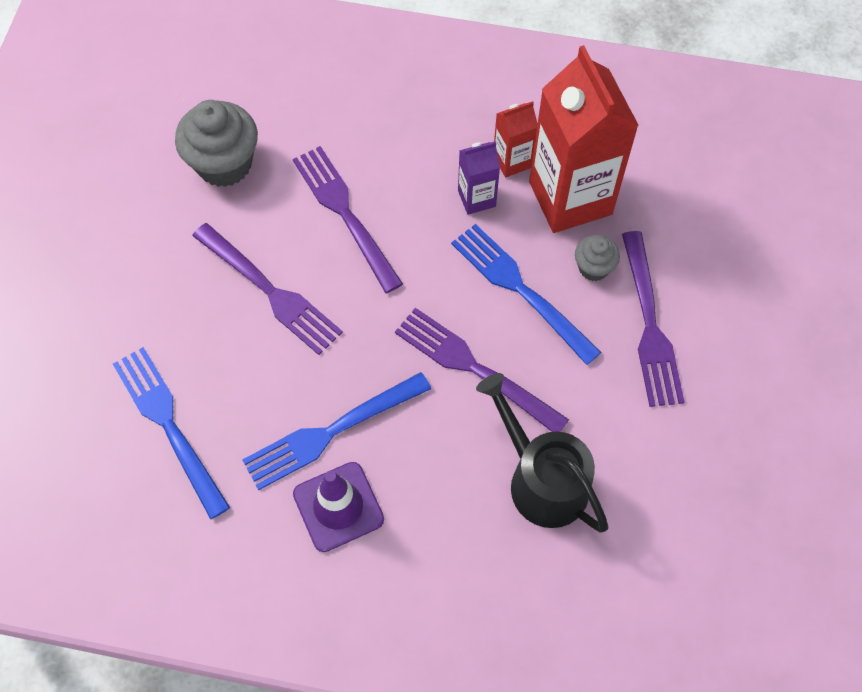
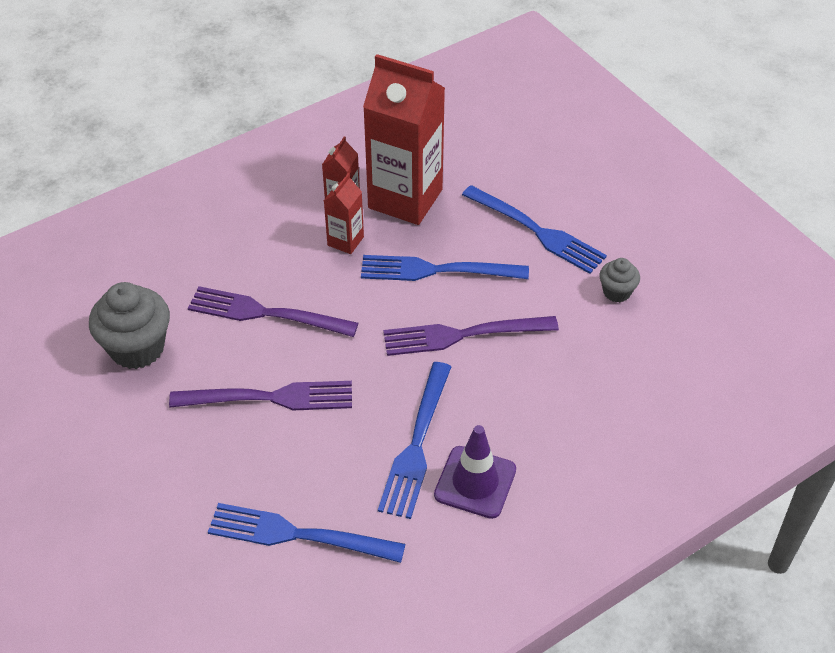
camera: 45 degrees left, 15 degrees down
(476, 198) = (345, 241): purple carton -> red carton
(542, 480) = (578, 362): black watering can -> none
(593, 268) = (466, 226): grey cupcake -> grey cupcake (616, 292)
(649, 325) = (537, 231): purple fork -> blue fork

